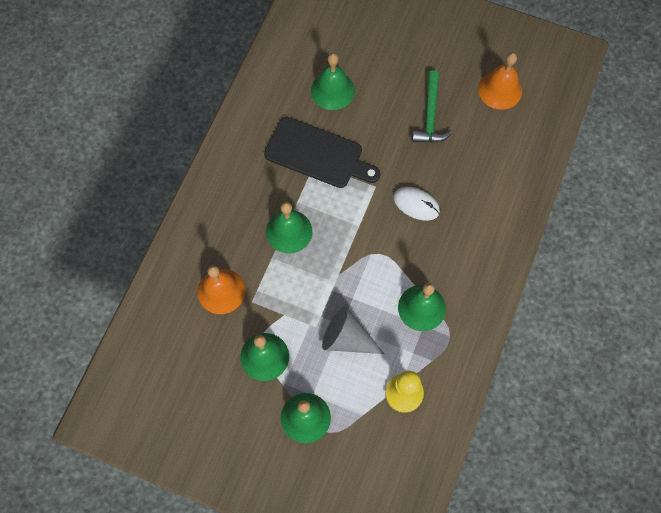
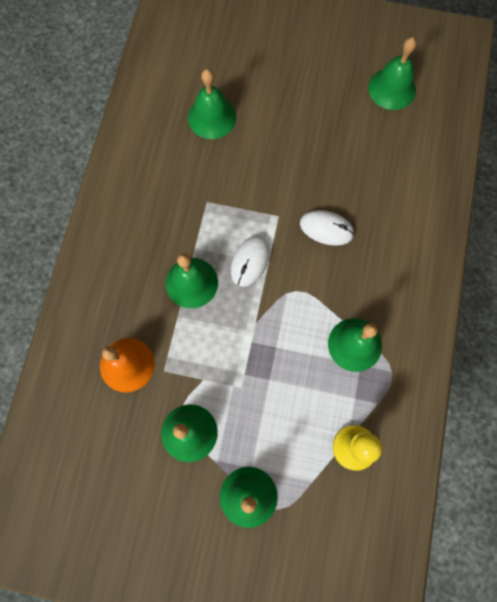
camera: 10 degrees left, 5 degrees up
(317, 154) = (208, 190): black cutting board -> none
(343, 221) = (250, 261): none -> white mouse
(347, 338) = (278, 395): grey cone -> none
(430, 115) = (323, 128): green hammer -> none
(500, 90) = (392, 88): orange bell -> green bell

